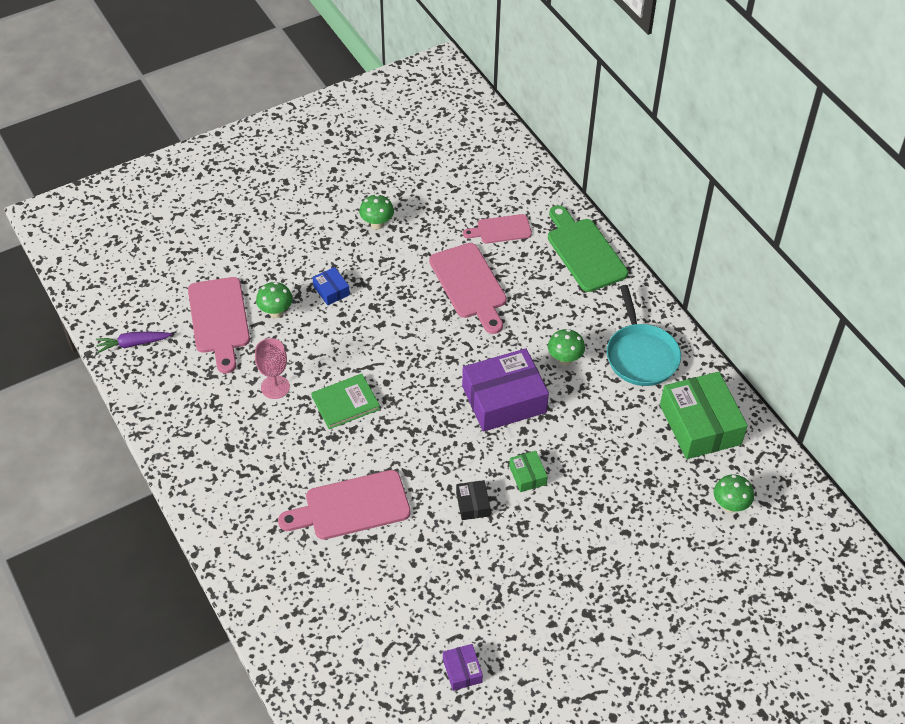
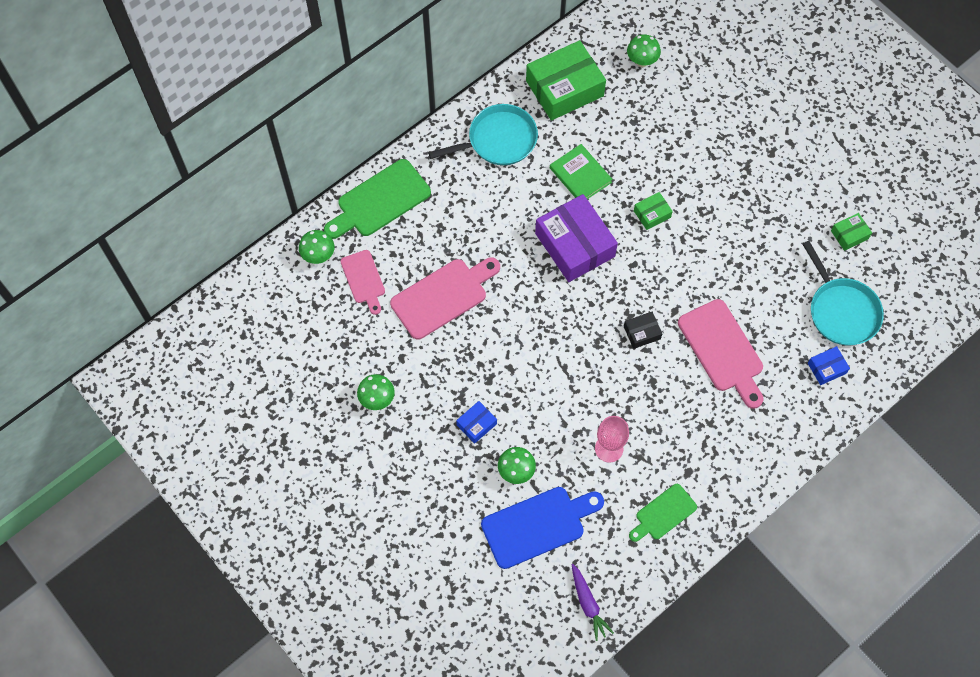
camera: 100 degrees left, 15 degrees up
(195, 418) = (663, 513): none -> green cutting board
(219, 319) = (537, 525): pink cutting board -> blue cutting board
(303, 602) = (826, 368): none -> blue box
(345, 403) = (612, 380): green book -> green book (580, 175)
(367, 636) = (841, 311): none -> turquoise pan
(462, 671) = (849, 235): purple box -> green box
(472, 504) = (693, 252): black box -> black box (642, 333)
(564, 359) = (517, 201): green mushroom -> green mushroom (318, 256)

